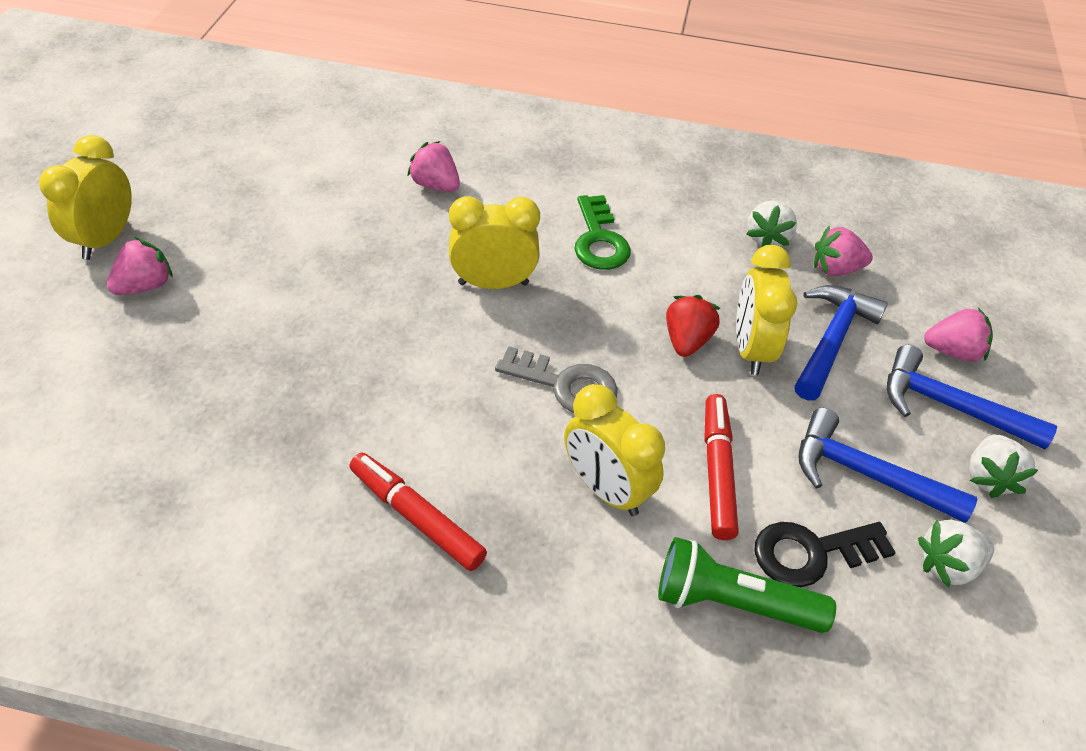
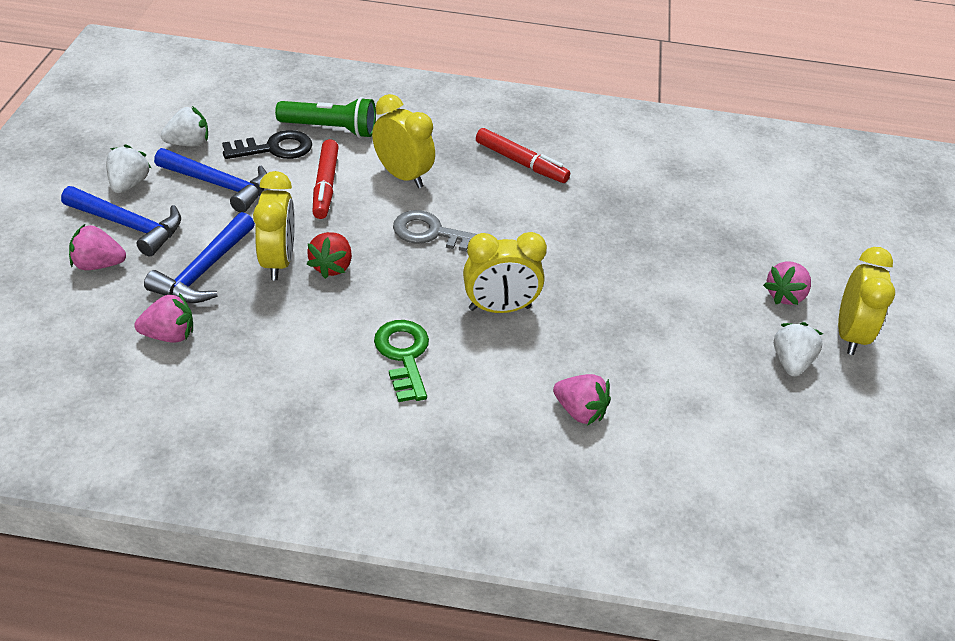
camera: 175 degrees right, 5 degrees down
(767, 238) = (228, 366): white strawberry -> white strawberry (790, 362)

